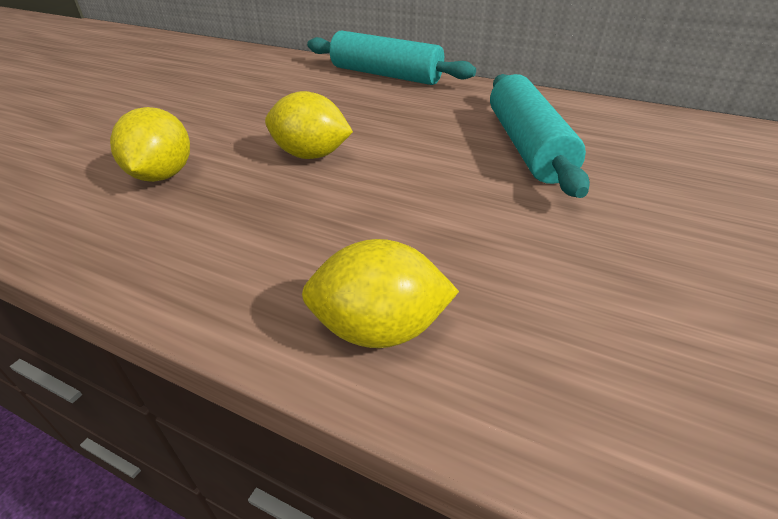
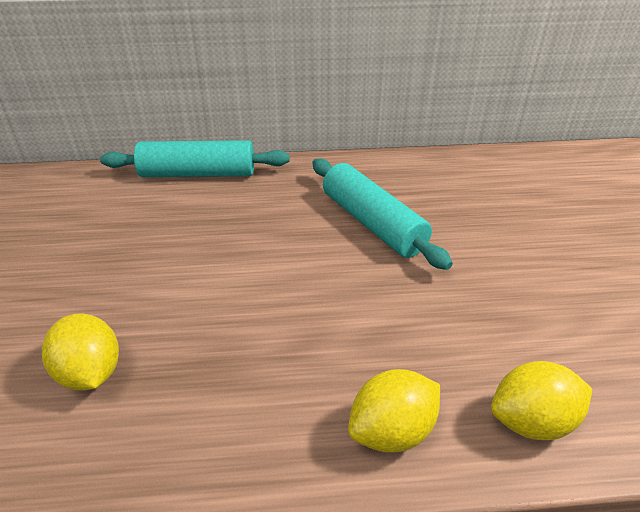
camera: 30 degrees left, 0 degrees up
(311, 155) = (211, 296): yellow lemon -> yellow lemon (532, 421)

